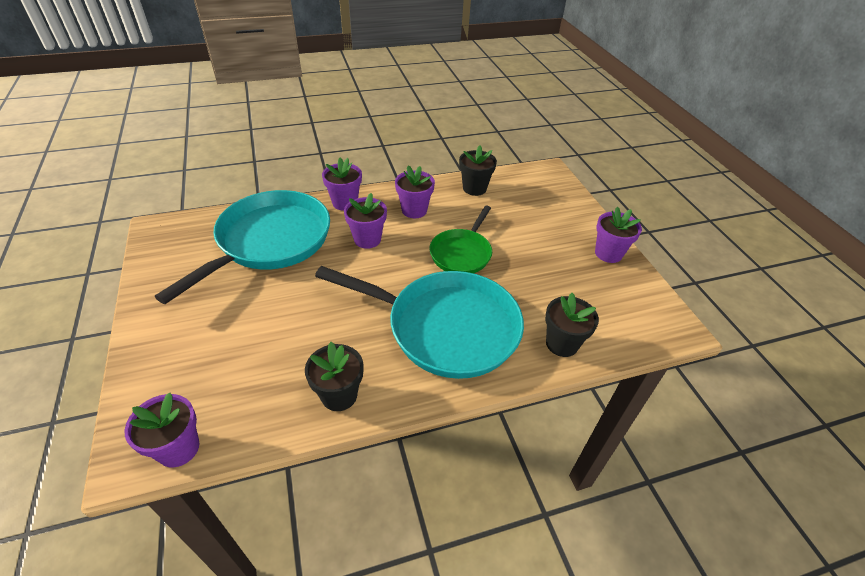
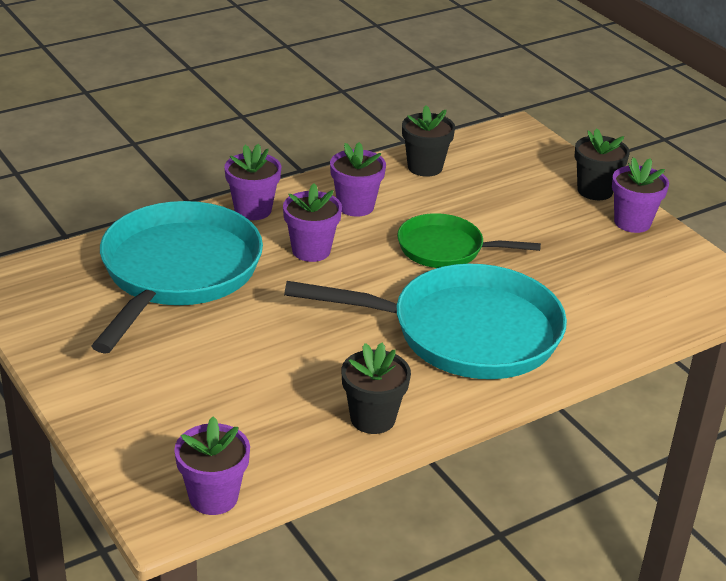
camera: 15 degrees left, 10 degrees down
(462, 253) = (446, 249): green pan -> green pan turned 90 degrees clockwise
(562, 343) = (611, 327): black flower pot -> black flower pot (595, 190)

